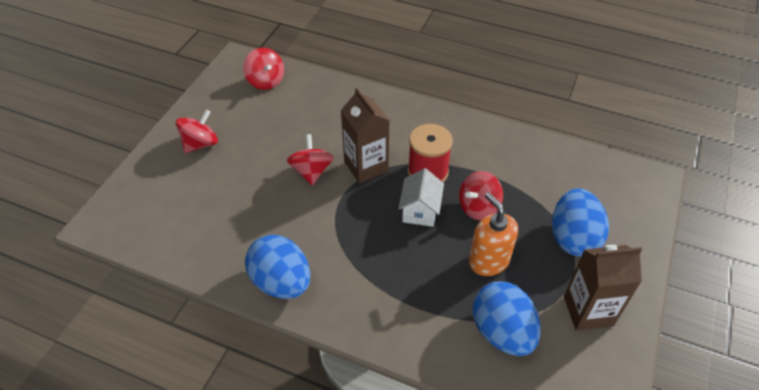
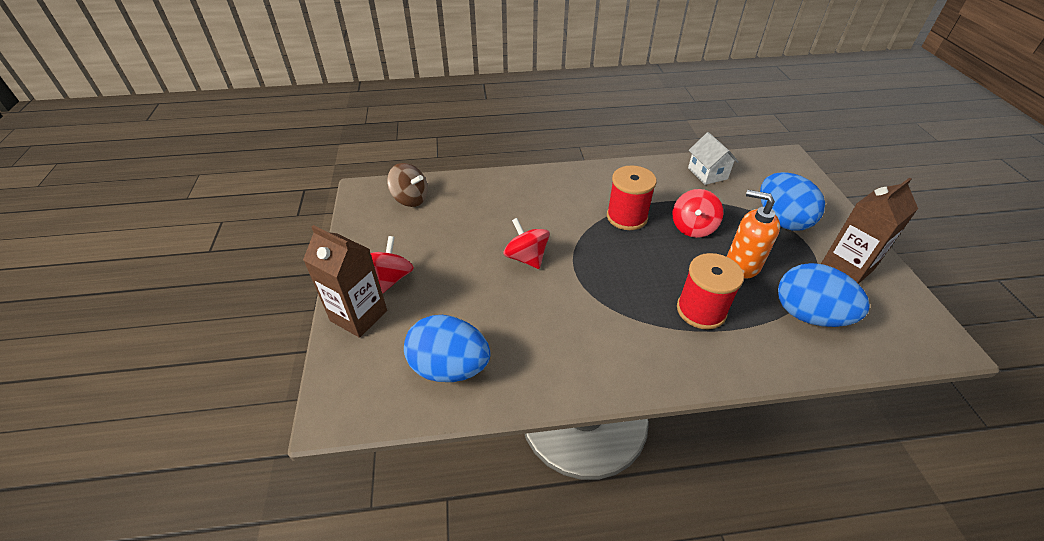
camera: 30 degrees left, 5 degrees down
(266, 81) = (410, 199): red spinning top -> brown spinning top
(281, 282) = (590, 368): blue egg -> blue egg (449, 367)
(366, 166) = (571, 234): brown carton -> brown carton (359, 315)
(411, 281) = (701, 310): none -> red spool
(420, 210) = (651, 250): white house -> white house (707, 173)

